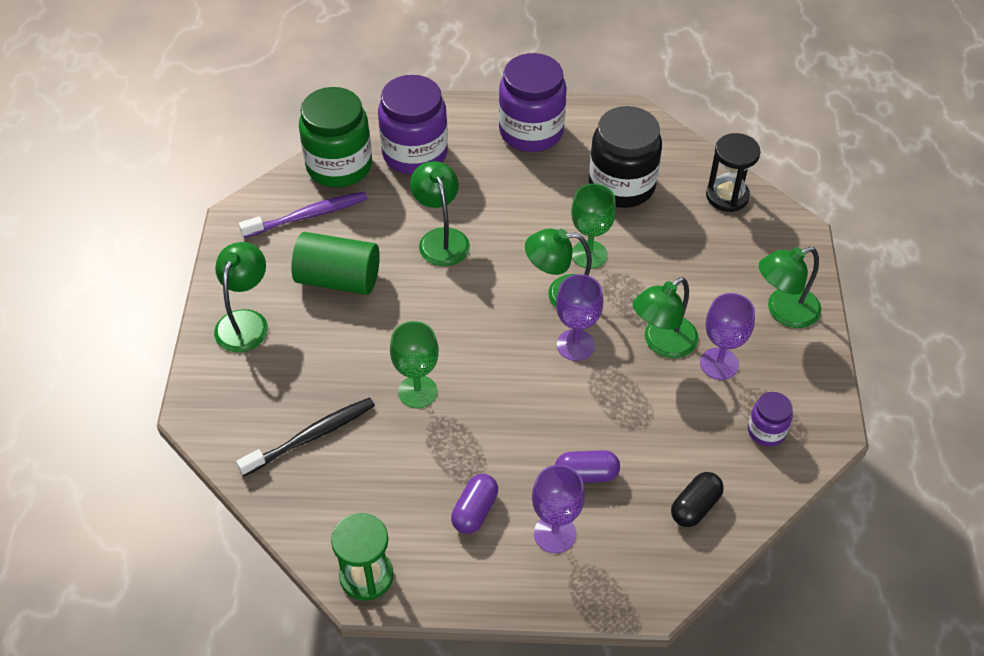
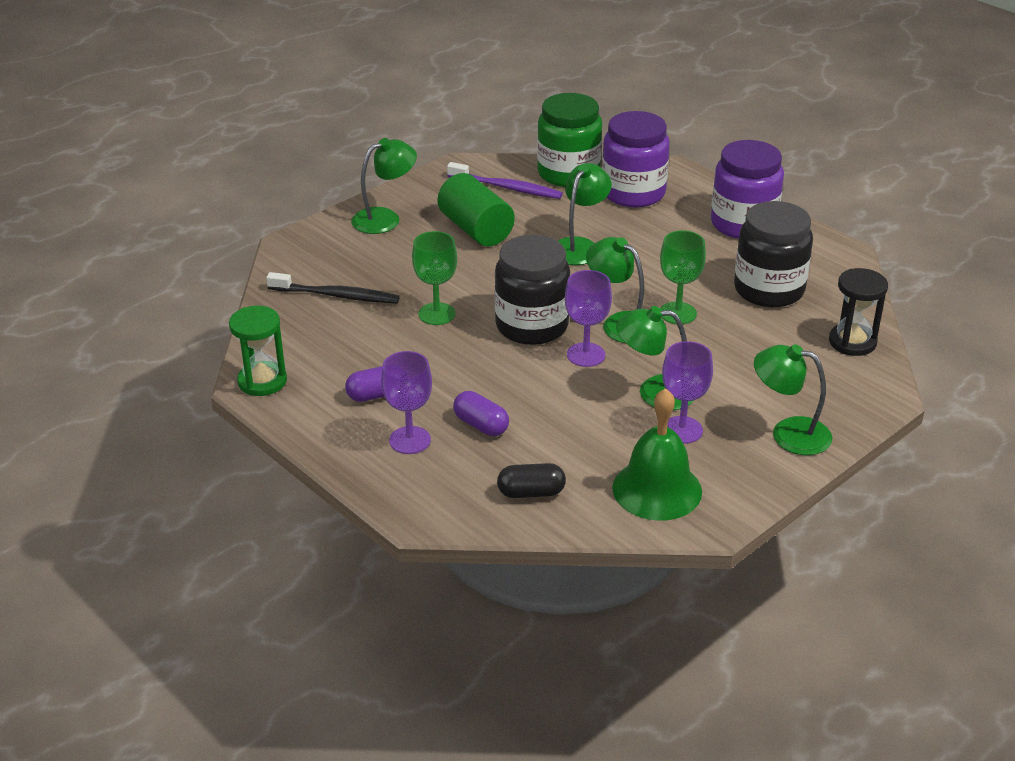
camera: 45 degrees right, 15 degrees down
(503, 347) = (532, 326): none -> black jar
(766, 431) = (657, 489): purple jar -> green bell

